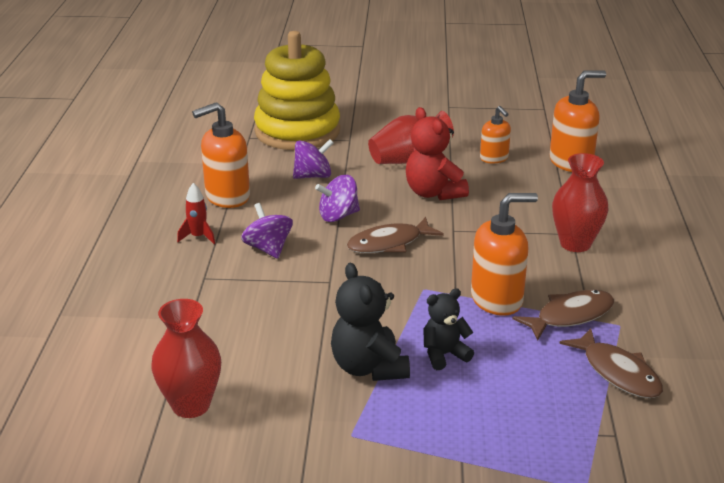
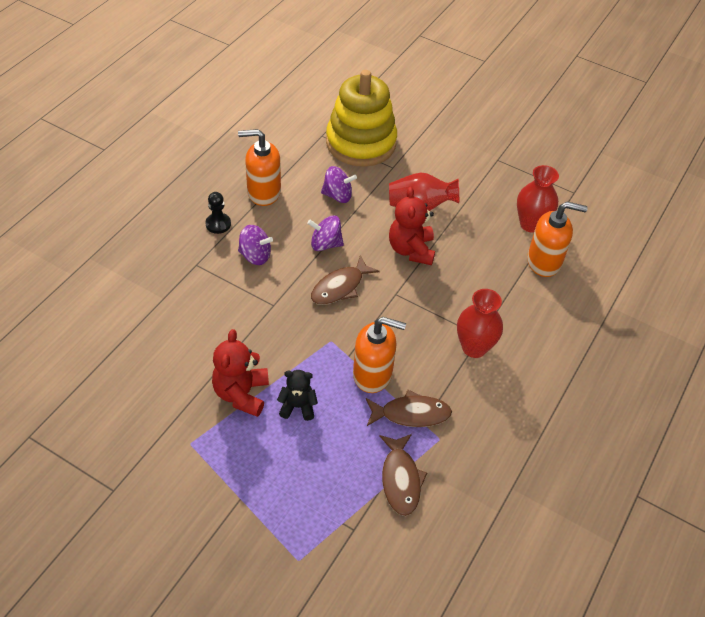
camera: 25 degrees right, 20 degrees up
(191, 405) = (115, 372): red vase -> red vase (530, 224)
(198, 237) = (218, 224): red rocket -> black pawn
(268, 249) = (255, 256): purple spinning top -> purple spinning top turned 105 degrees clockwise
(369, 367) = (241, 394): black teddy bear -> red teddy bear
(389, 243) = (340, 287): brown fish -> brown fish turned 45 degrees counterclockwise
(494, 158) = (486, 232): orange soap dispenser -> none

